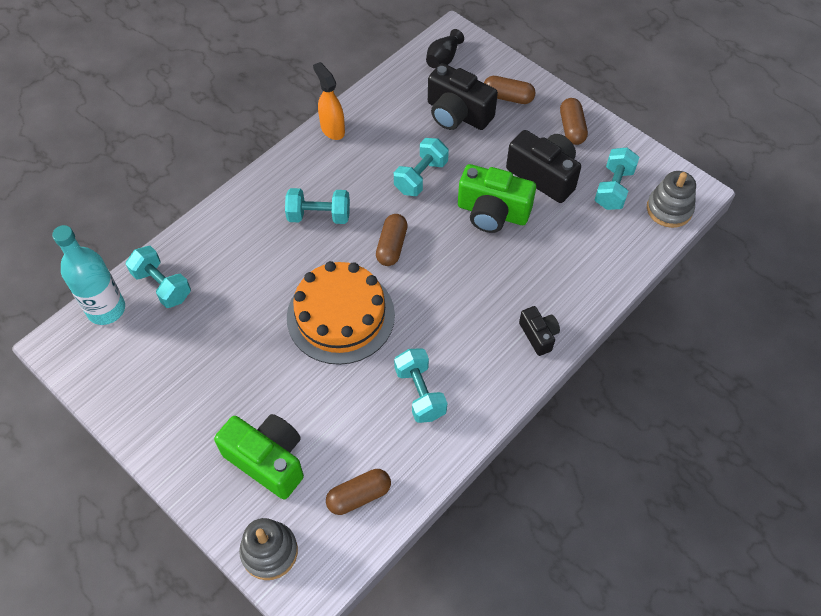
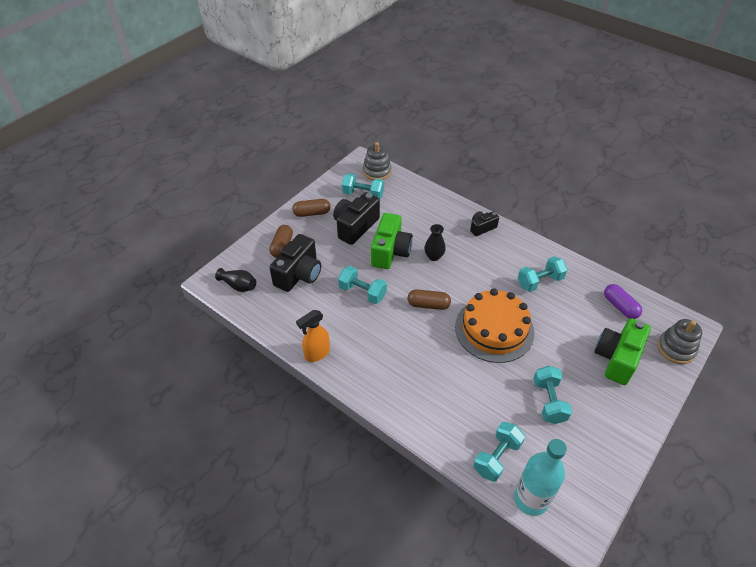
camera: 95 degrees left, 10 degrees down
(319, 216) = (407, 353): turquoise dumbbell -> turquoise dumbbell (549, 401)
(359, 496) = (620, 306): brown capsule -> purple capsule
(480, 263) = (434, 256): none -> black vase

